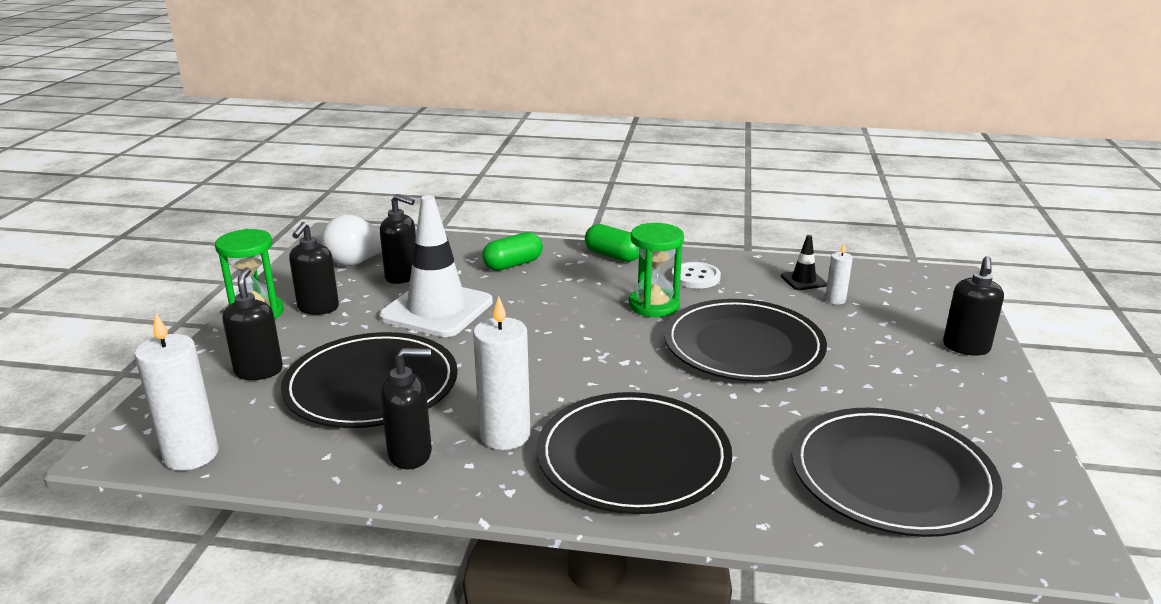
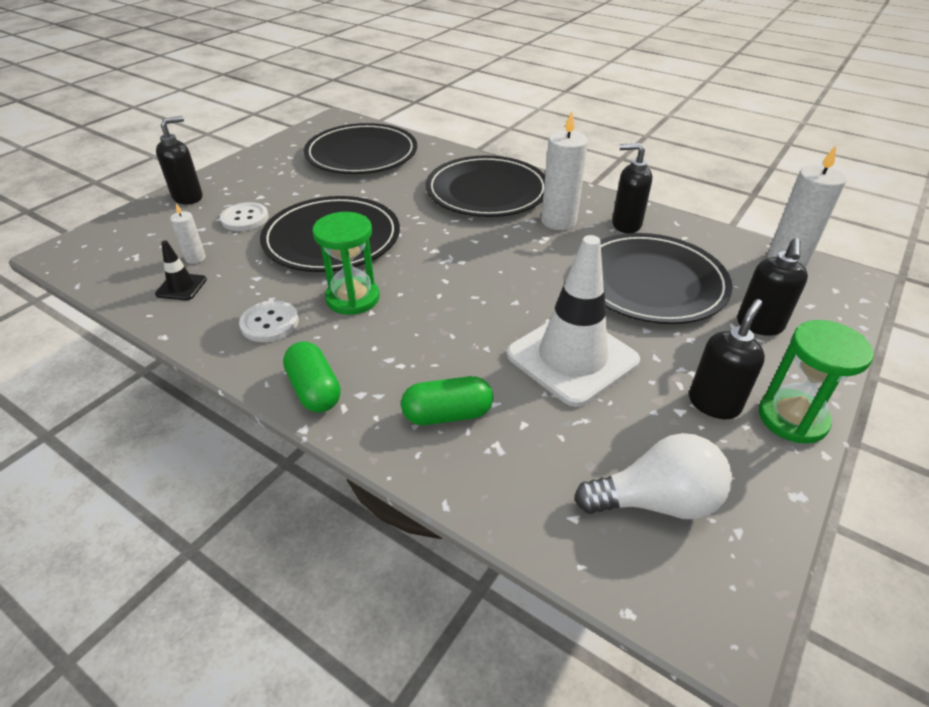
camera: 155 degrees left, 15 degrees up
(402, 276) = (601, 436): black soap dispenser -> none
(863, 342) = (245, 218): none -> white button

